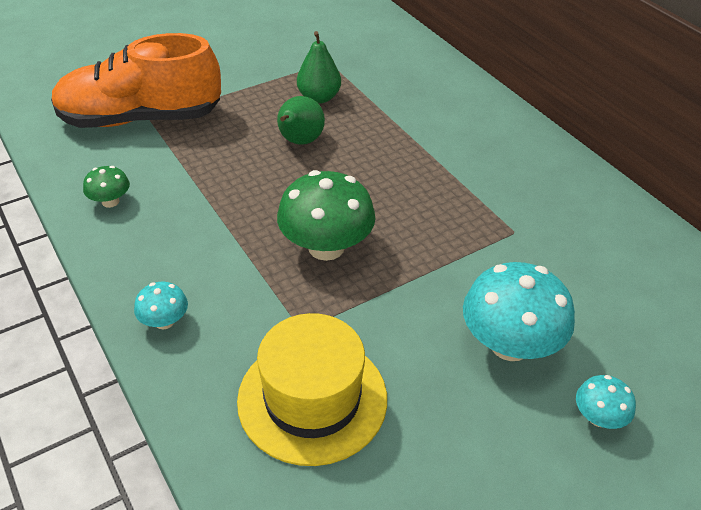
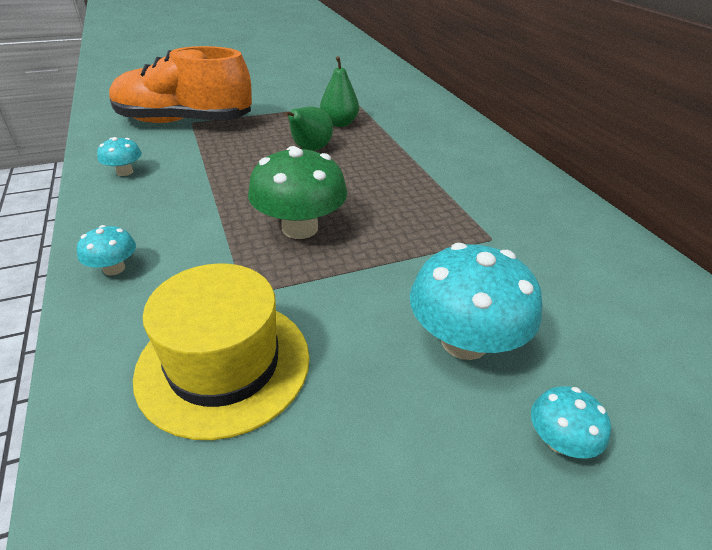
camera: 10 degrees right, 5 degrees down
(110, 201) = (125, 172): green mushroom -> turquoise mushroom

